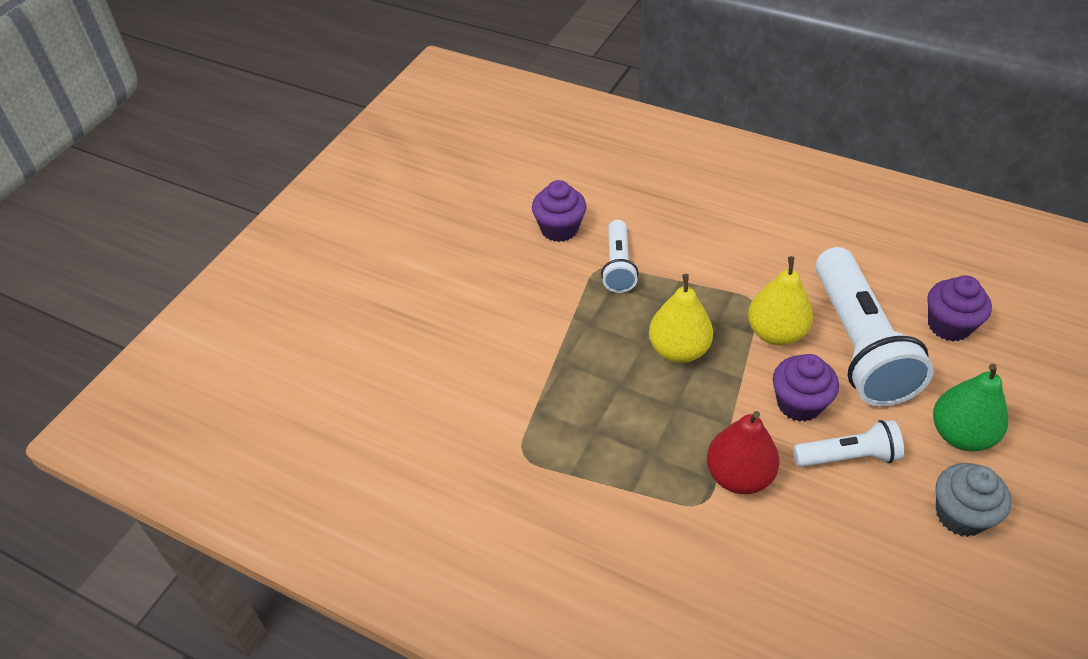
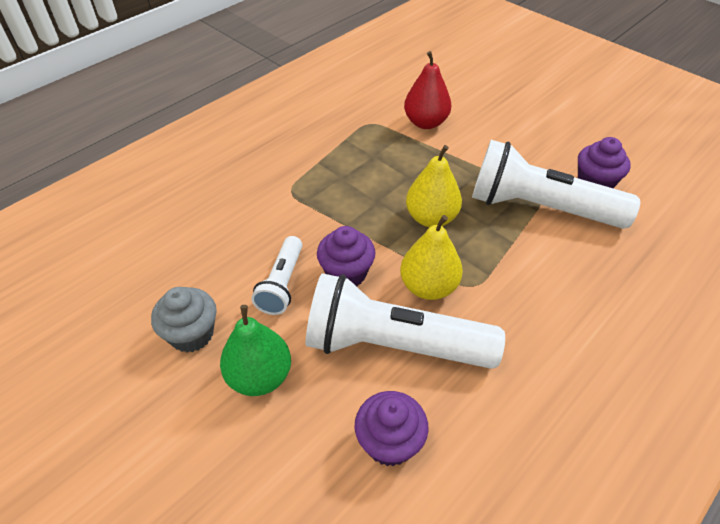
camera: 105 degrees right, 0 degrees up
(618, 266) = (539, 208): white flashlight -> white flashlight, size x1.93
(738, 476) = (300, 215): red pear -> red pear (425, 123)

